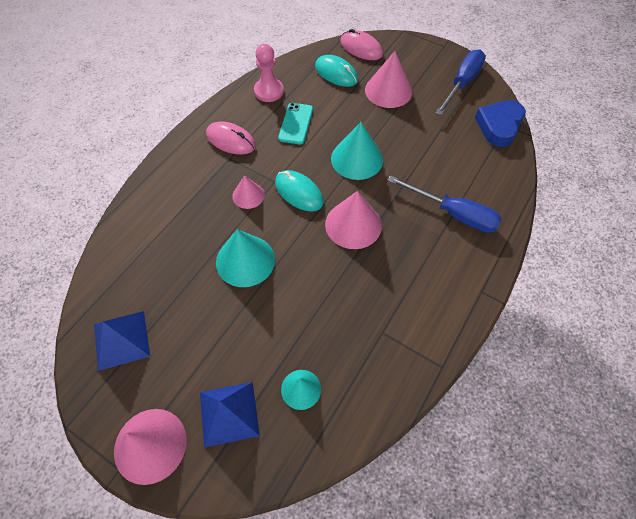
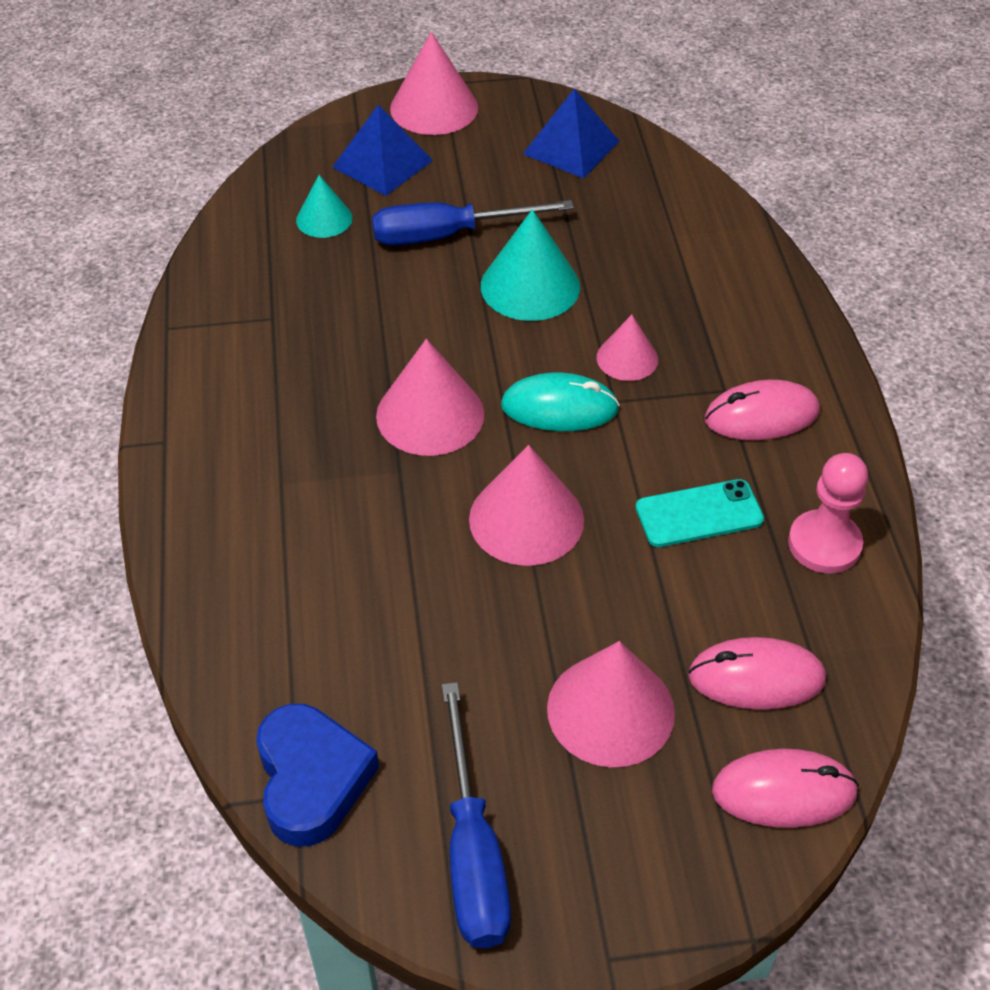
camera: 140 degrees right, 10 degrees down
(296, 123) = (699, 514): turquoise phone -> turquoise phone turned 75 degrees counterclockwise
(336, 73) = (756, 677): turquoise mouse -> pink mouse
(357, 159) = (526, 519): turquoise cone -> pink cone
(453, 214) = (283, 528): blue screwdriver -> blue screwdriver (447, 235)

